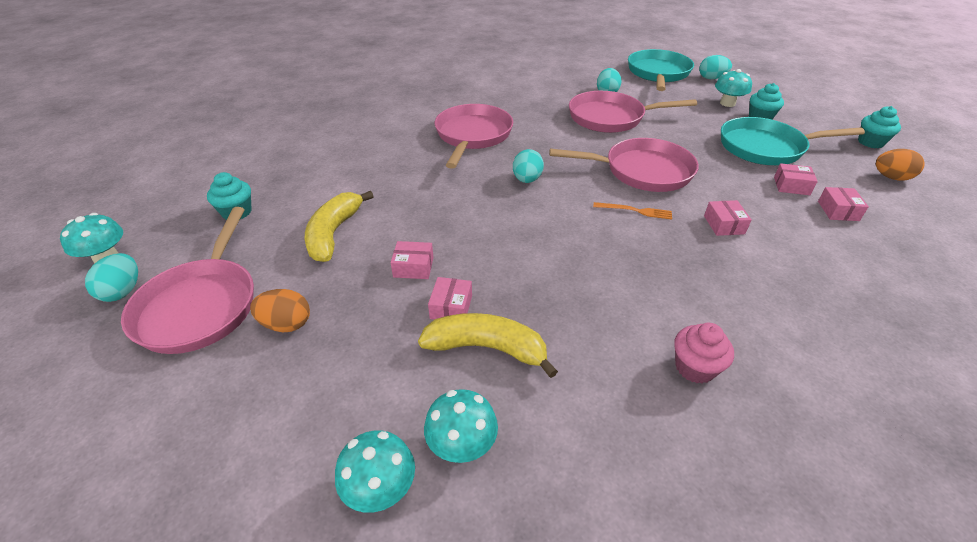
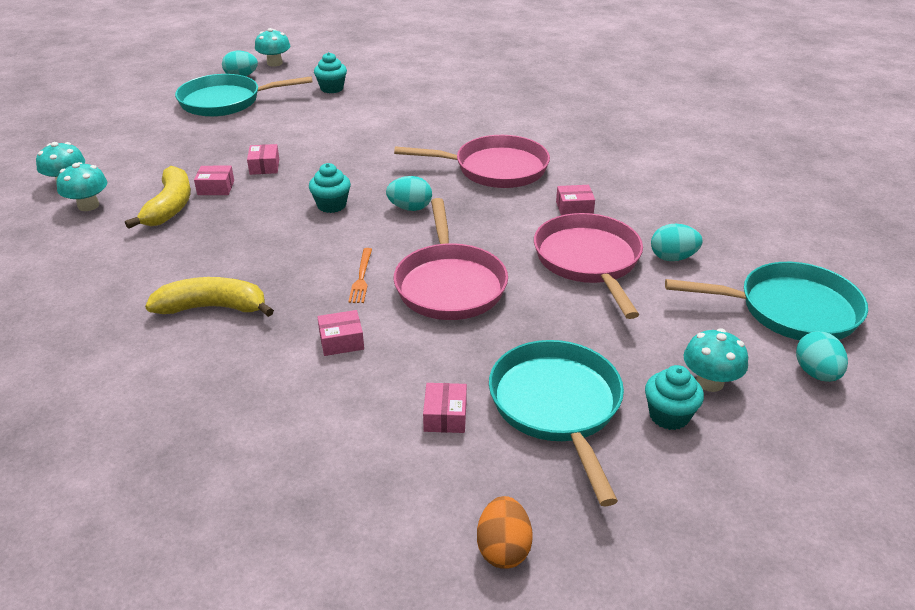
camera: 80 degrees right, 5 degrees down
(201, 305) = (226, 102): pink pan -> turquoise pan
(286, 324) = (204, 131): orange egg -> none
(334, 233) = (307, 128): yellow banana -> yellow banana (213, 307)
(694, 367) = (131, 303): pink cupcake -> none
(838, 211) = (387, 453): pink box -> pink box (574, 208)
(870, 142) = (635, 557): turquoise cupcake -> turquoise cupcake (331, 205)

